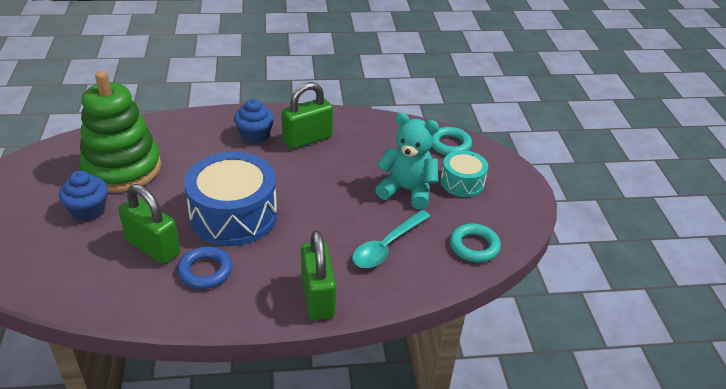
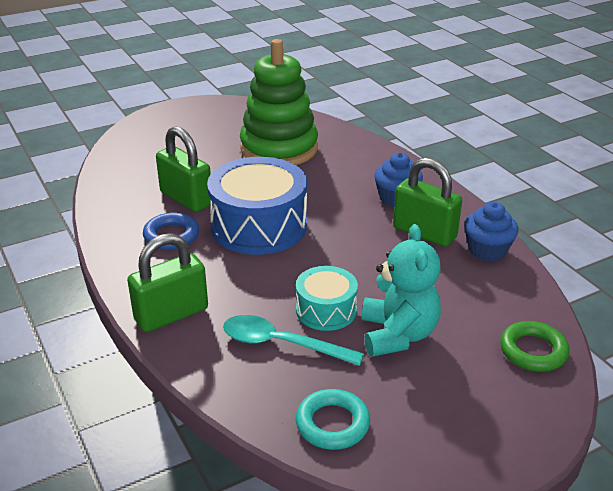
camera: 70 degrees right, 5 degrees down
(88, 210) = (212, 153): blue cupcake -> blue cupcake (487, 250)
(153, 247) = (186, 199): green padlock -> green padlock turned 60 degrees counterclockwise
(450, 145) = (533, 351): turquoise ring -> green ring
(462, 182) = (458, 382): turquoise drum -> turquoise drum (326, 310)

